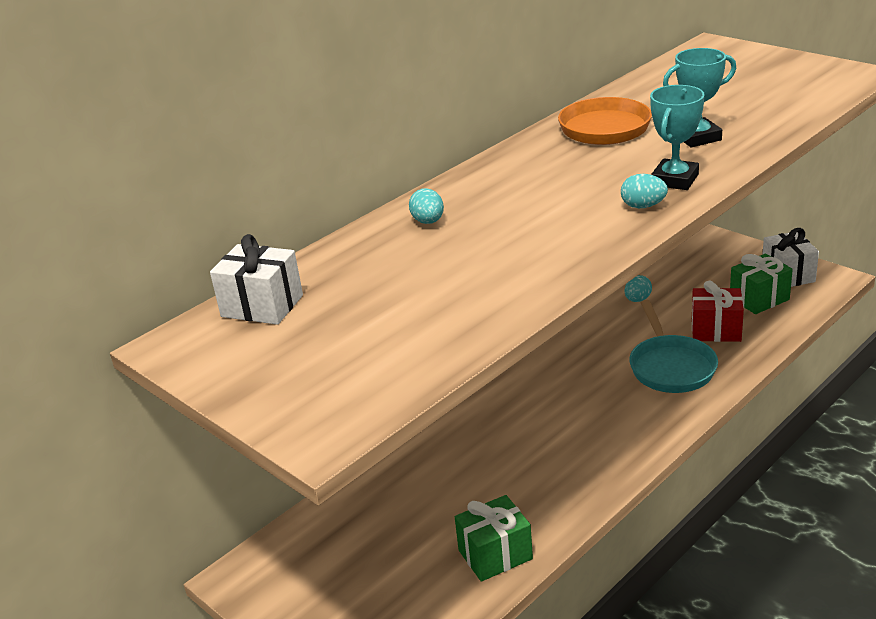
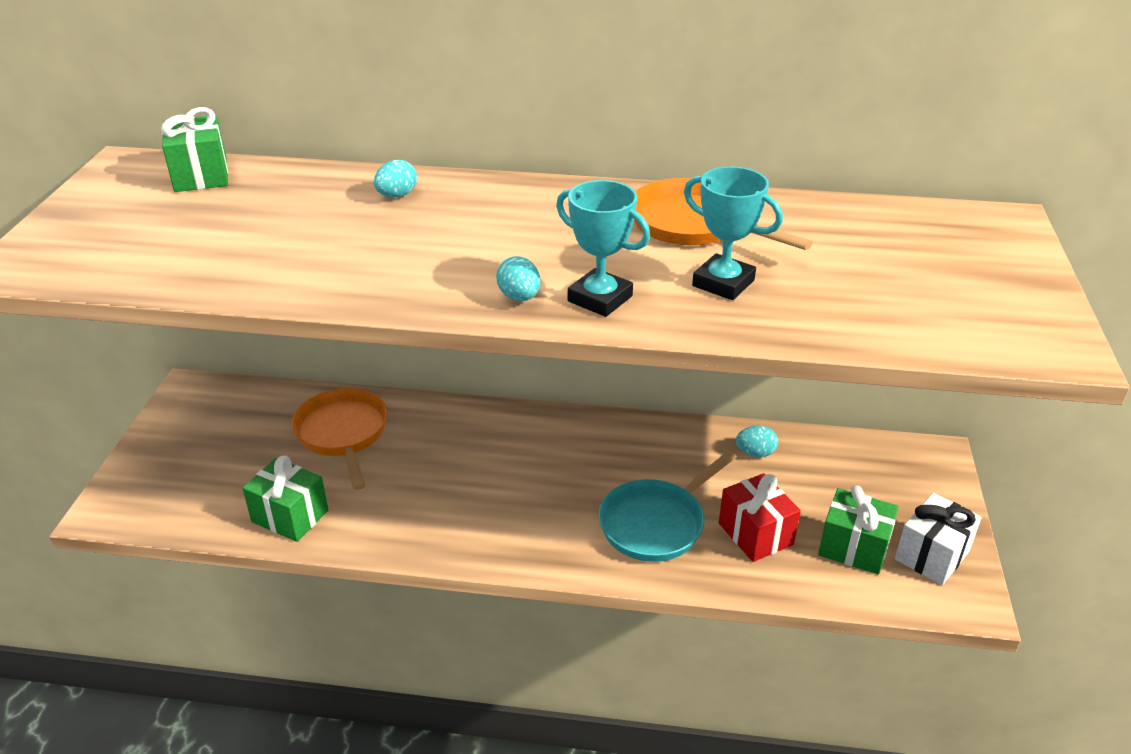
camera: 50 degrees right, 5 degrees up
(262, 306) = (201, 175): white gift -> green gift
(415, 491) = (343, 434): none -> orange pan
(675, 180) = (600, 299): turquoise trophy -> turquoise trophy turned 45 degrees clockwise

